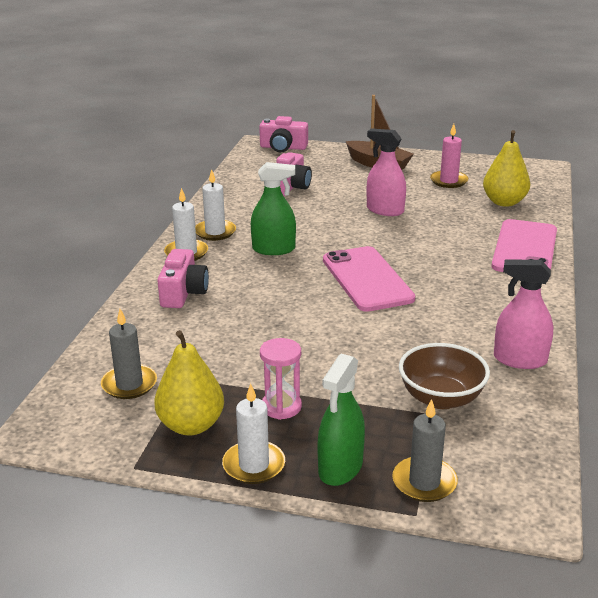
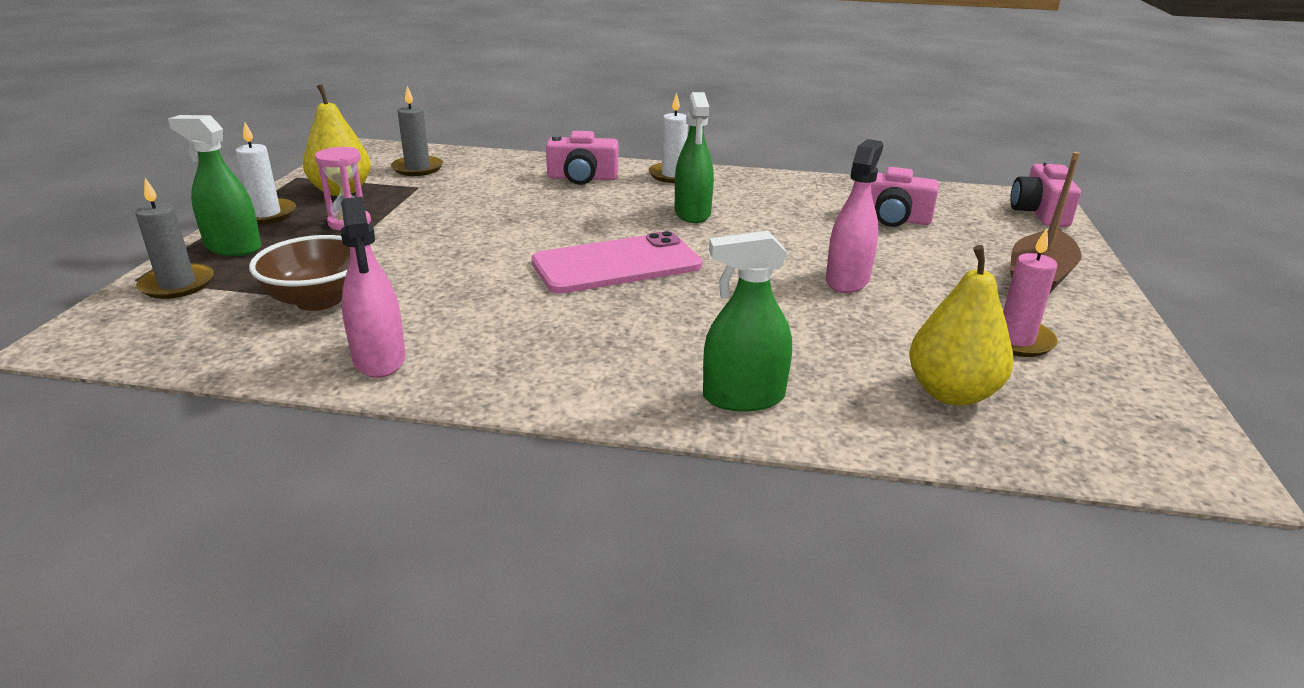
camera: 85 degrees right, 0 degrees up
(215, 232) = (730, 185): white candle -> none
(520, 360) = (379, 359): pink spray bottle -> pink spray bottle turned 150 degrees clockwise
(524, 249) = (743, 397): pink phone -> green spray bottle

